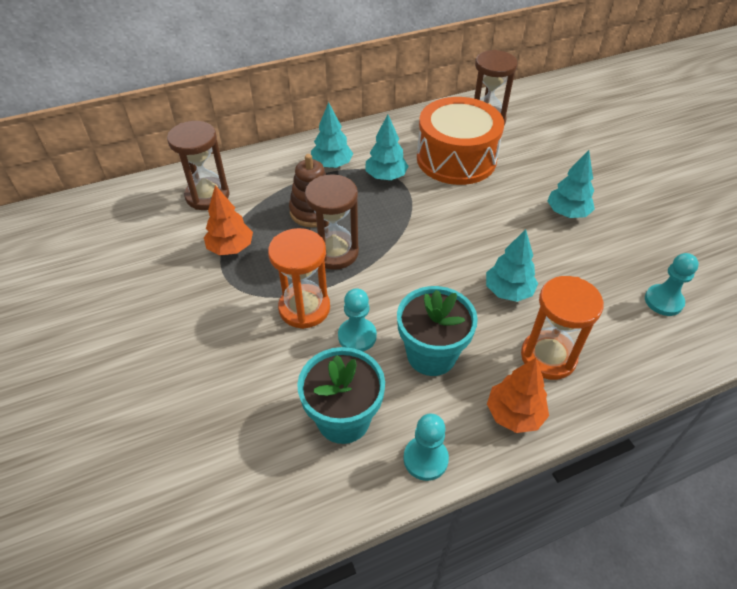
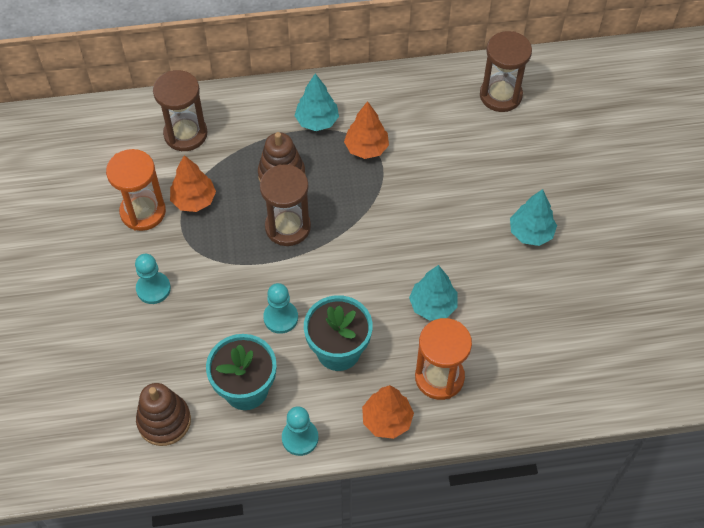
camera: 15 degrees right, 10 degrees up
(256, 480) = (164, 421): none -> brown stacking toy
(304, 308) = (243, 279): orange hourglass -> orange hourglass (143, 212)
(386, 176) = (366, 148): turquoise tree -> orange tree
(456, 159) = (447, 140): orange drum -> none
(663, 301) = (573, 350): turquoise pawn -> turquoise pawn (153, 289)

